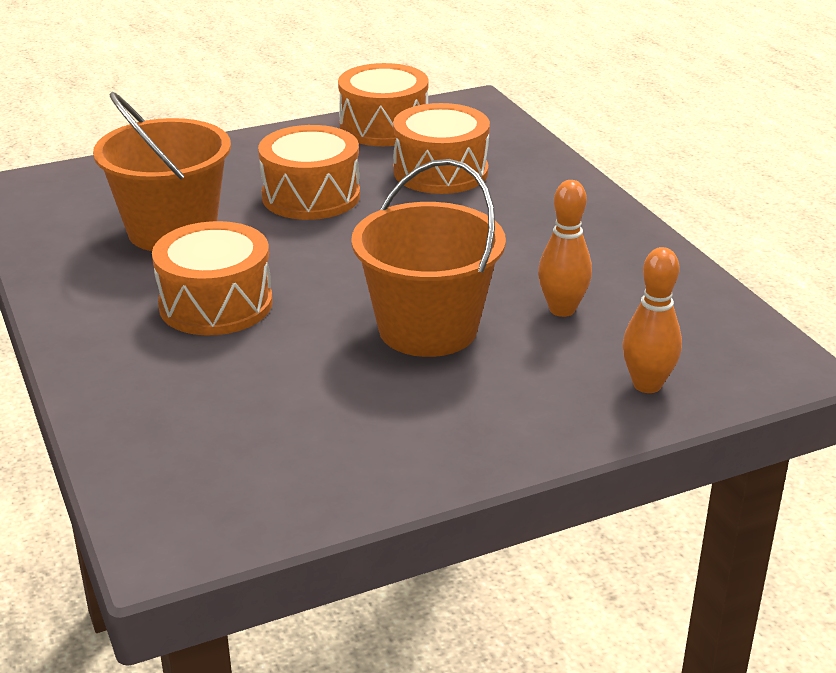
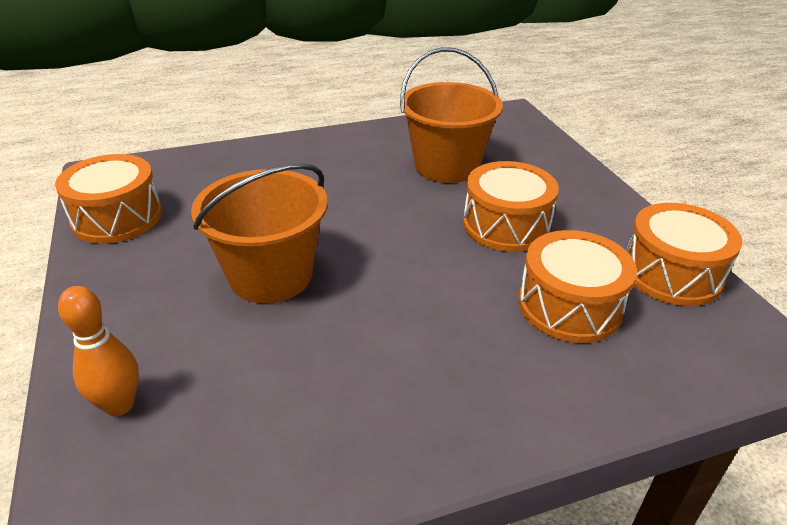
camera: 95 degrees right, 5 degrees up
(216, 304) = (338, 184): orange drum -> orange drum (117, 218)
(562, 309) = (272, 363): orange bowling pin -> none

